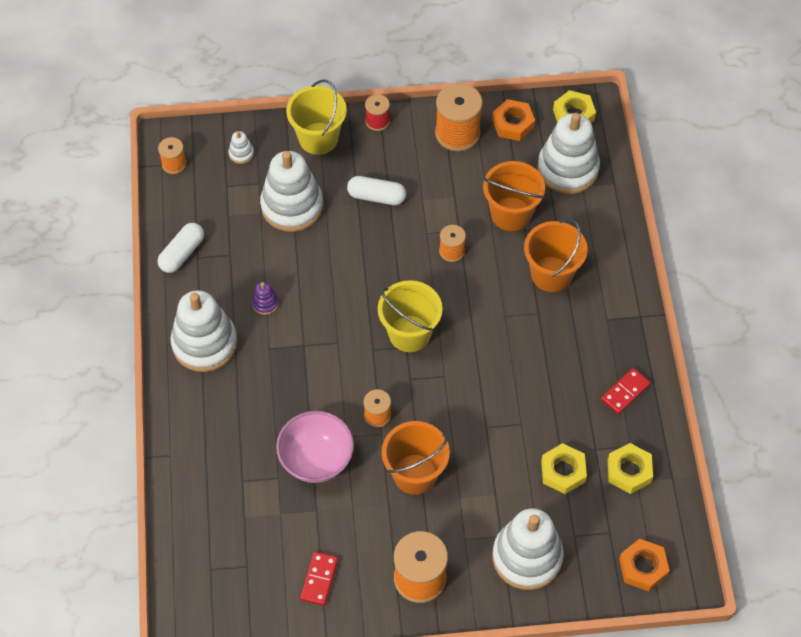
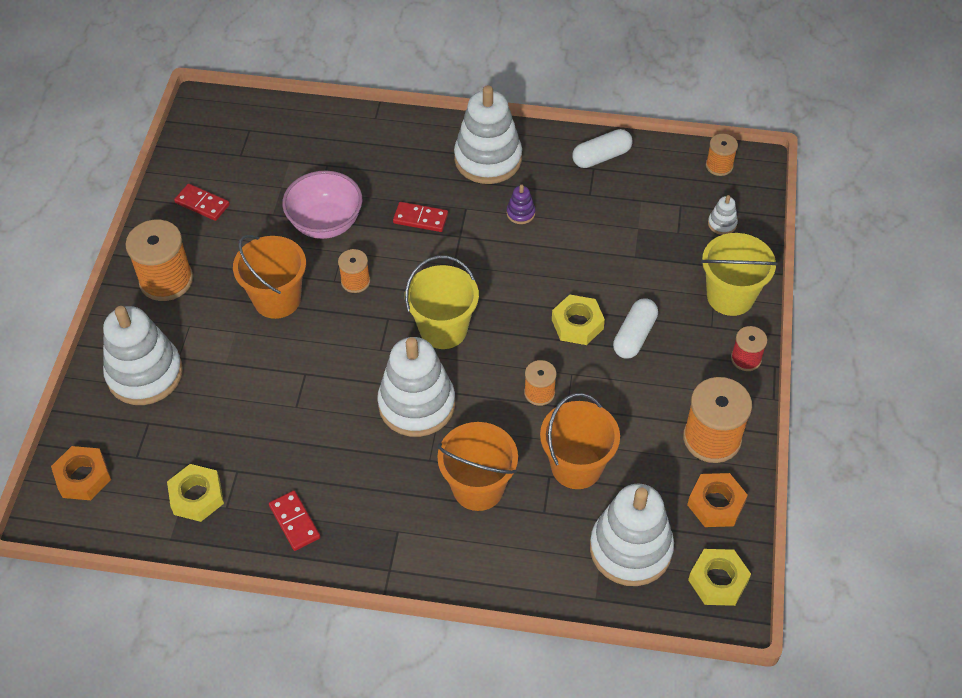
camera: 105 degrees right, 5 degrees down
(182, 253) = (601, 157): white capsule -> white capsule turned 75 degrees counterclockwise
(291, 381) = (420, 219): none -> red domino
(292, 206) = (639, 256): white stacking toy -> white stacking toy (416, 404)
(563, 471) = (224, 431): yellow nut -> yellow nut (577, 324)

